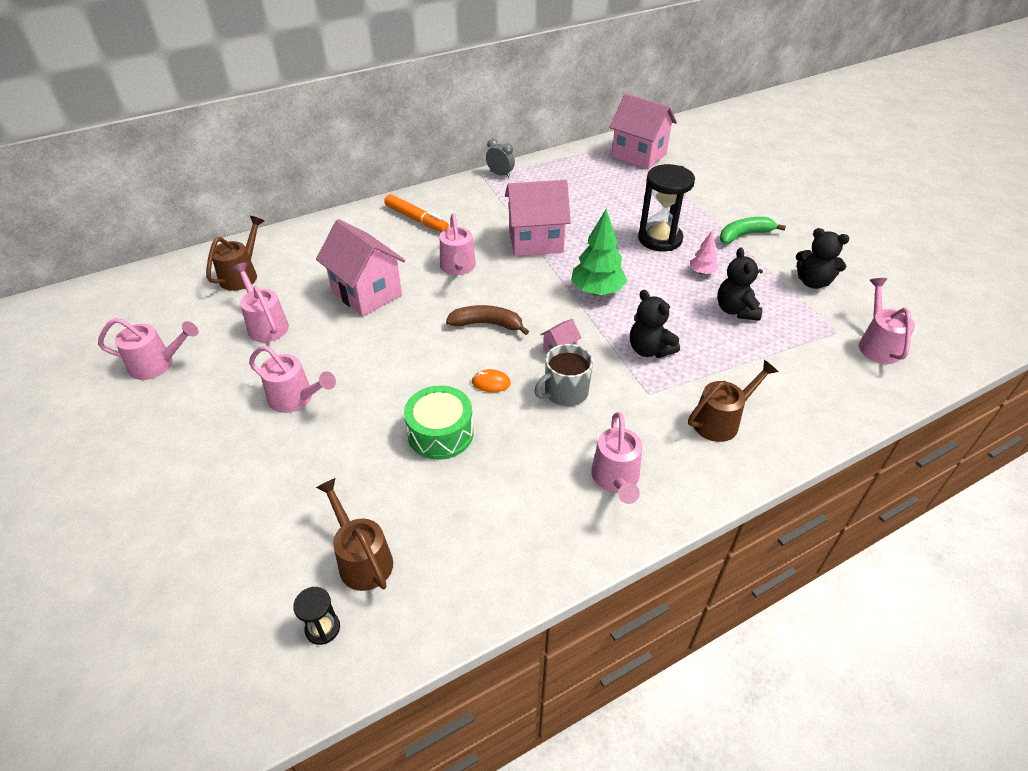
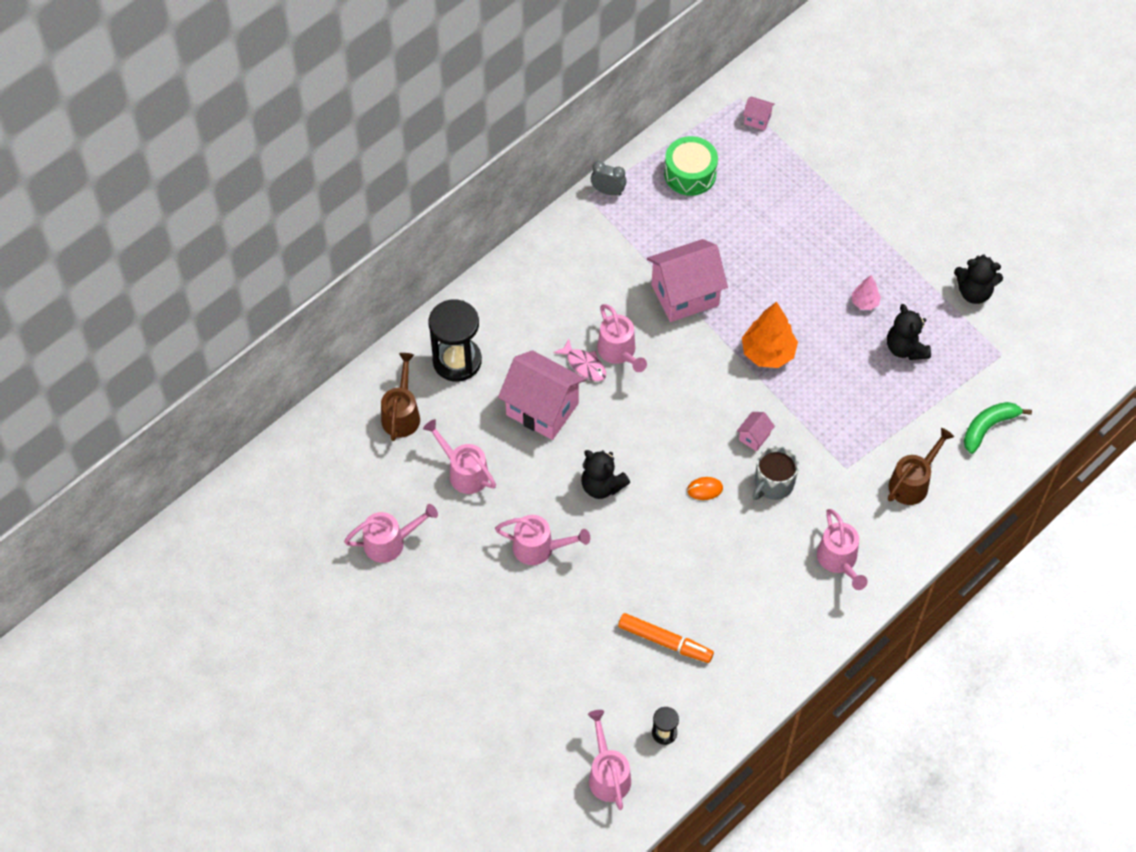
camera: 15 degrees left, 15 degrees up
(361, 558) = (667, 676): brown watering can -> none
(416, 219) = (544, 289): orange marker -> orange marker (665, 641)
(422, 270) = (584, 365): none -> pink fish
(440, 433) = (681, 552): green drum -> green drum (690, 174)
(487, 324) = (676, 421): brown banana -> none
(597, 291) = (768, 353): green tree -> orange tree
(639, 155) = (757, 120): pink house -> pink house, size x0.43
(649, 350) = (835, 417): black teddy bear -> black teddy bear (602, 486)
(660, 239) = (812, 262): black hourglass -> black hourglass (457, 361)
(744, 235) = (898, 236): green banana -> green banana (988, 427)
(877, 344) = (1038, 362): pink watering can -> pink watering can (607, 774)

